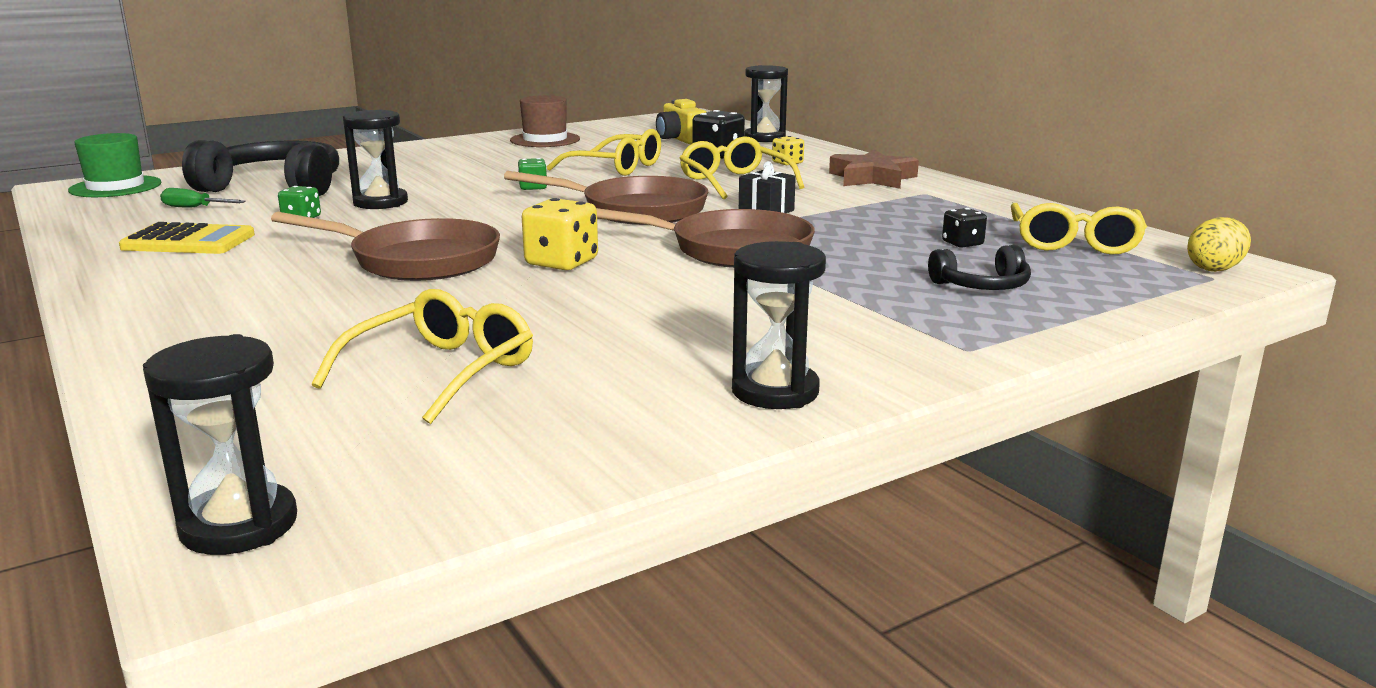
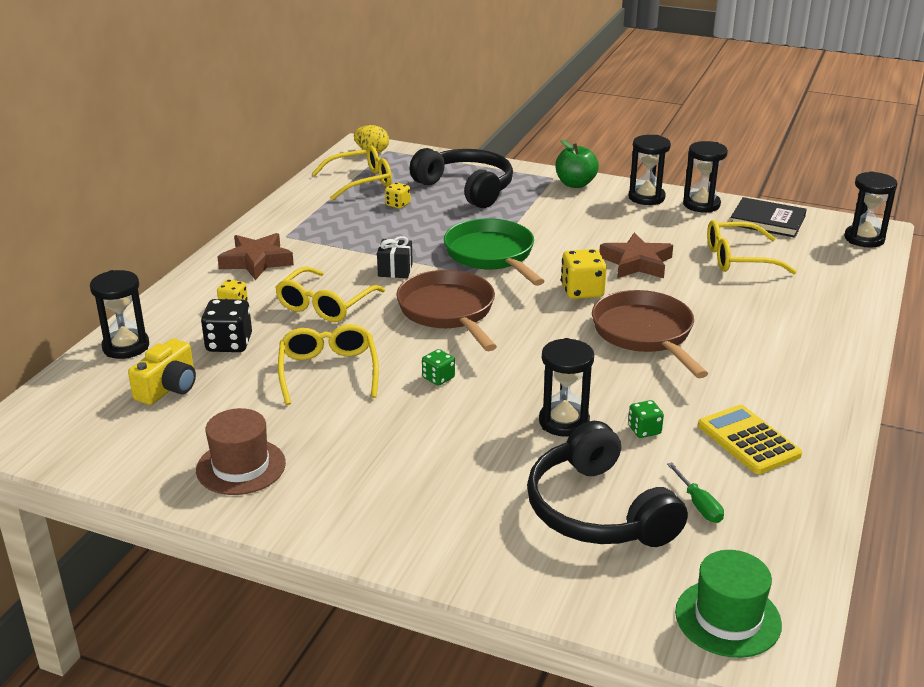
camera: 125 degrees left, 10 degrees up
(499, 459) = (767, 221): none -> black book
(568, 307) = (636, 263): none -> brown star
(670, 427) = (701, 205): none -> black hourglass
(731, 250) = (492, 255): brown pan -> green pan
(915, 356) = (575, 184): none -> green apple
(962, 243) = (398, 204): black dice -> yellow dice
(982, 286) = (467, 188): black headphones -> black headphones, size x1.95

